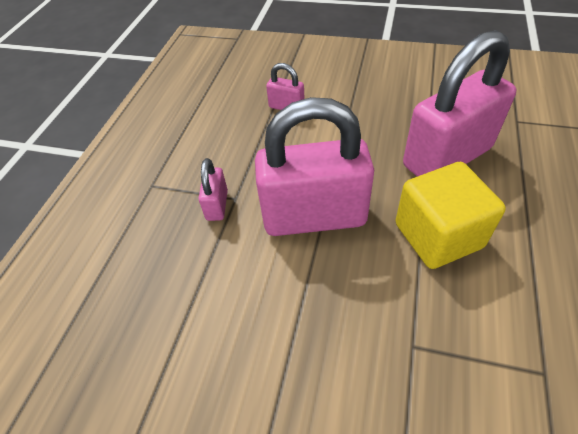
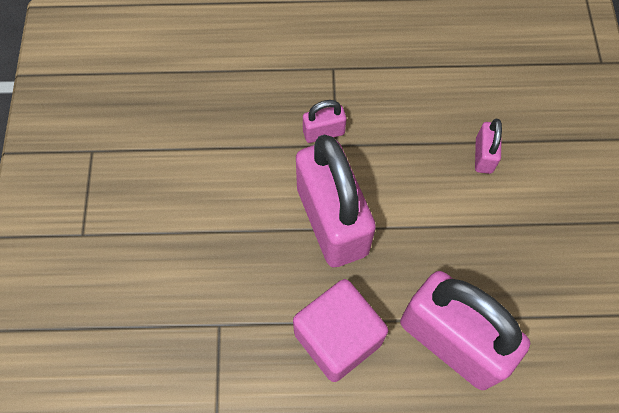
camera: 70 degrees right, 15 degrees up
(438, 235) = (337, 338): yellow cube -> pink cube

